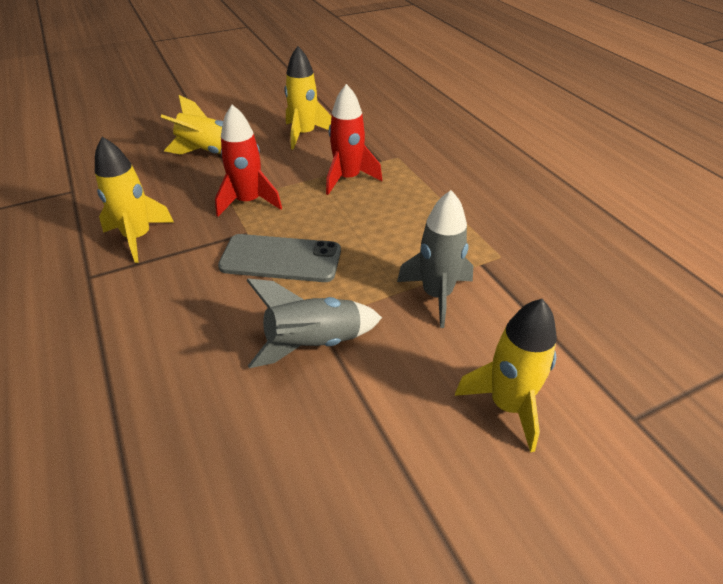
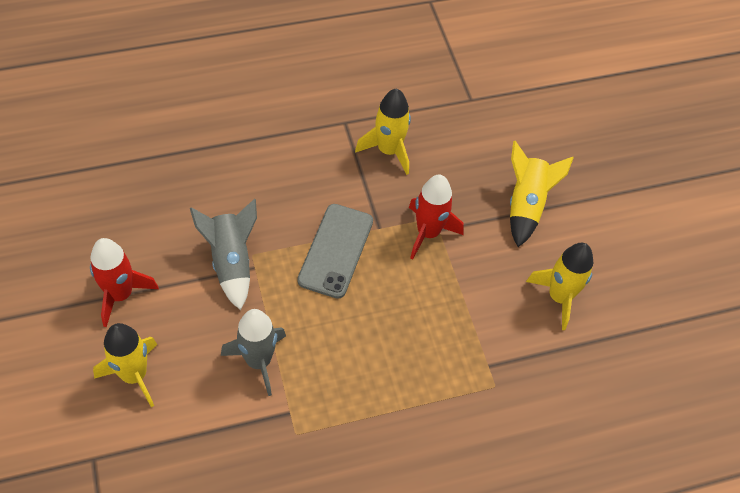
camera: 95 degrees right, 15 degrees up
(348, 179) = (456, 325): red rocket -> red rocket (120, 294)

